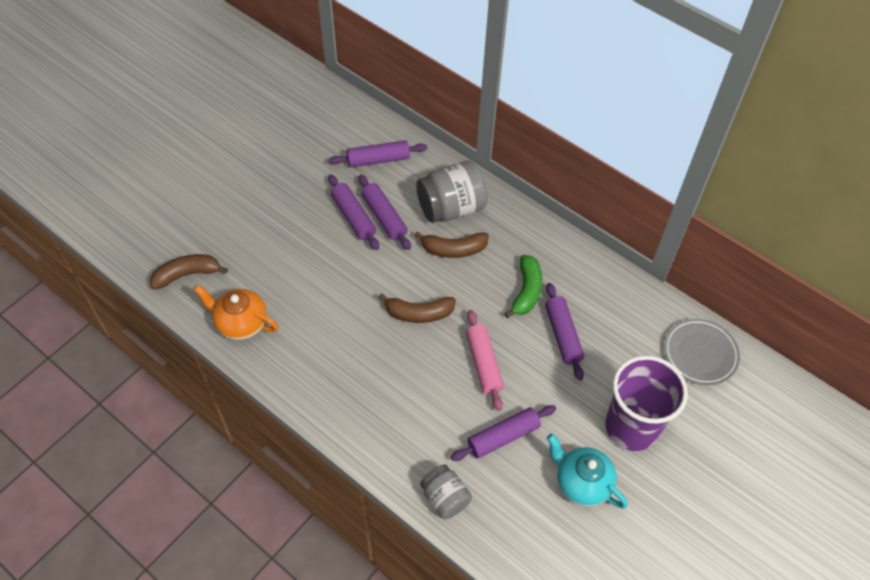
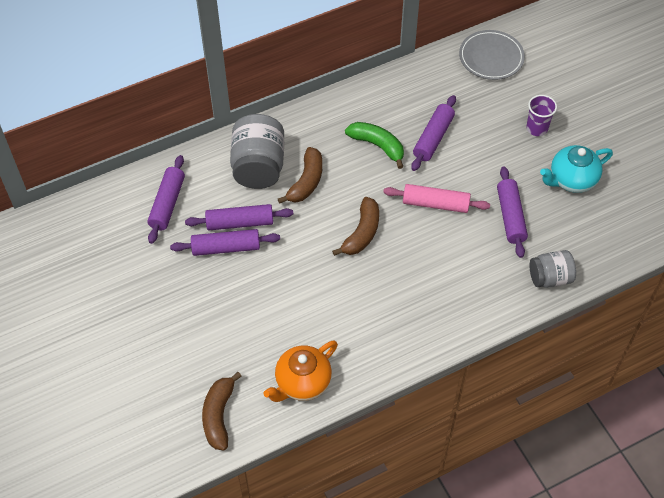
camera: 65 degrees left, 0 degrees up
(563, 335) = (433, 138): purple rolling pin -> purple rolling pin turned 75 degrees counterclockwise
(631, 427) = (537, 128): purple cup -> purple cup, size x0.47

